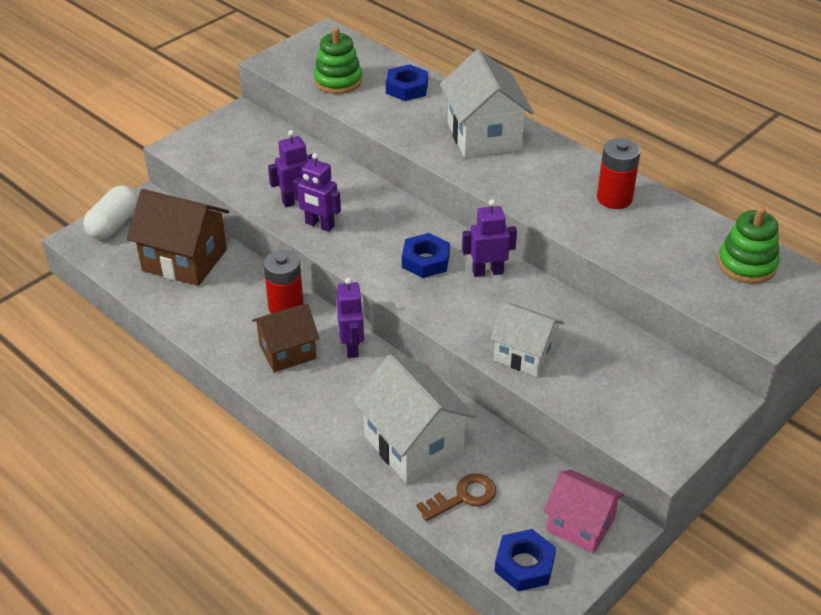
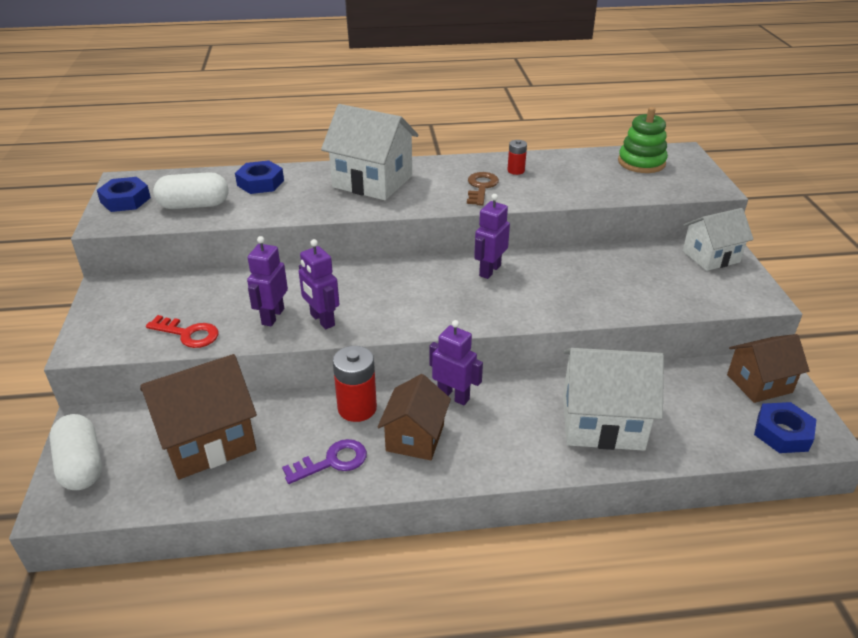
camera: 50 degrees left, 5 degrees down
(224, 326) = (332, 461): none -> purple key
(236, 178) = (188, 334): none -> red key
(319, 225) = (322, 320): purple robot -> purple robot turned 75 degrees clockwise
(338, 81) = (194, 205): green stacking toy -> white capsule
(425, 261) = (440, 291): blue nut -> blue nut (125, 200)
(463, 497) = (685, 426): brown key -> brown key (481, 187)
(524, 354) = (600, 300): white house -> white house (711, 256)
(580, 525) = (759, 383): pink house -> brown house
(614, 198) = (516, 170): red battery -> red battery, size x0.56

